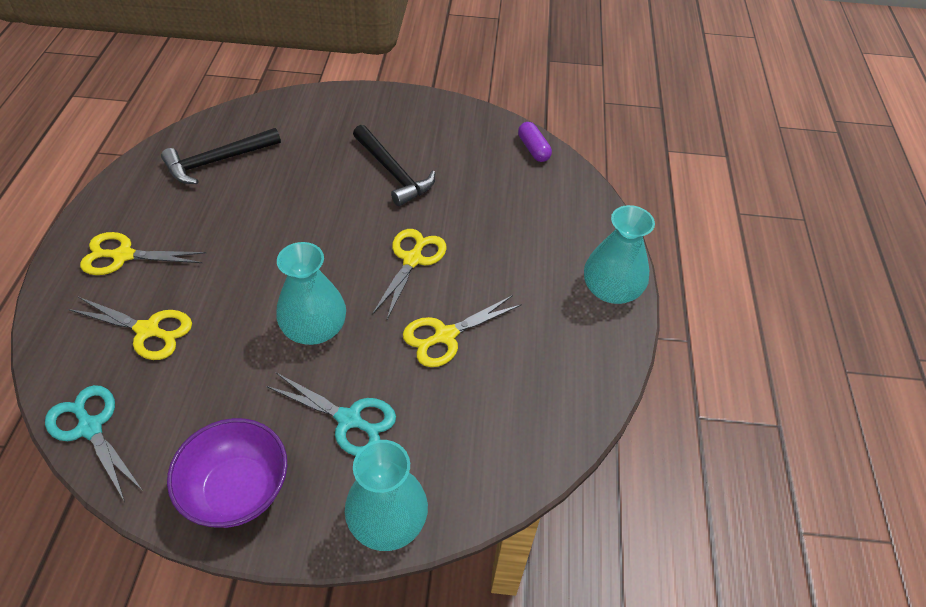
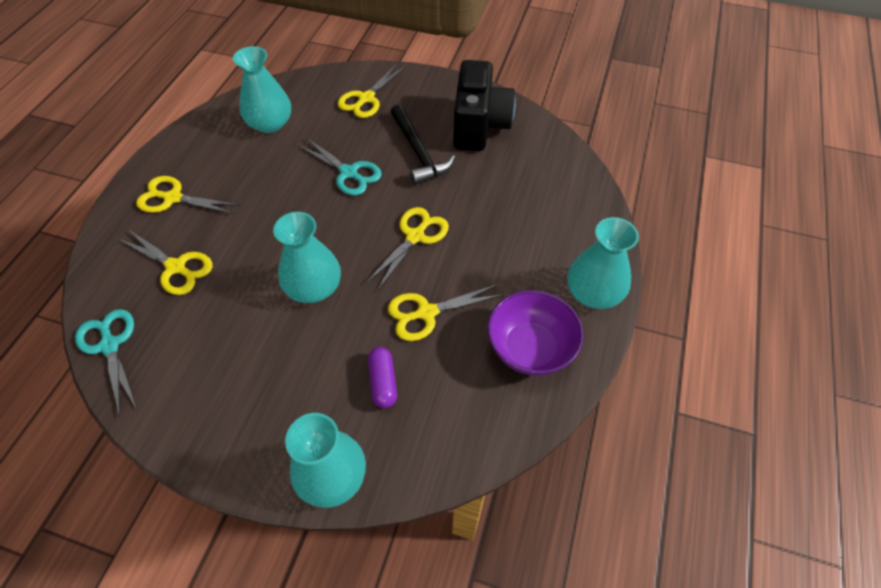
camera: 15 degrees right, 5 degrees up
(217, 161) = (270, 123): black hammer -> turquoise vase
(237, 490) = (213, 423): purple bowl -> purple bowl (530, 348)
(321, 123) = (366, 99): none -> yellow scissors
(349, 419) = (322, 377): turquoise scissors -> turquoise scissors (349, 173)
(451, 138) = (479, 126): none -> black camera
(533, 149) = (553, 145): purple capsule -> purple capsule (383, 382)

